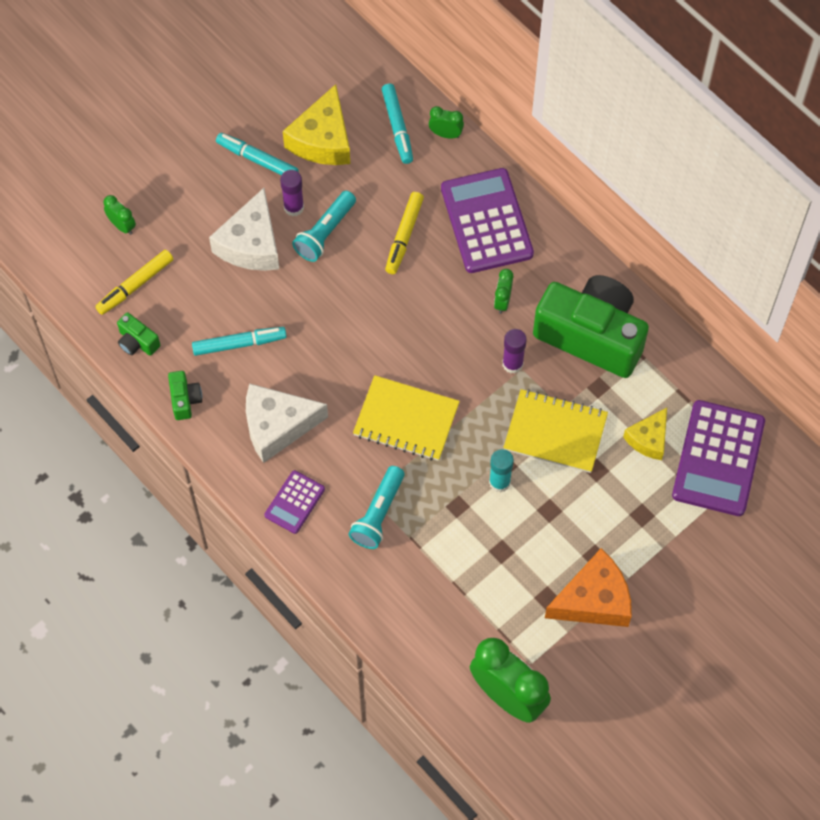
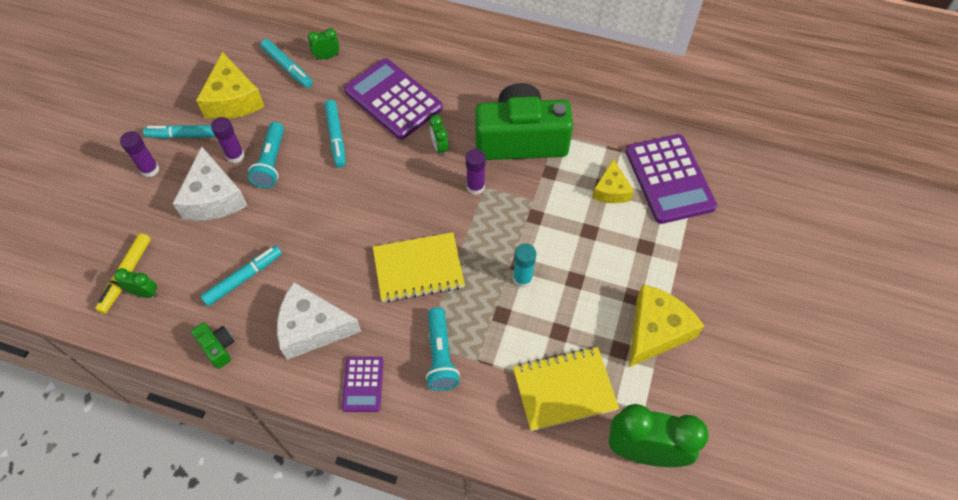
camera: 30 degrees left, 5 degrees down
(122, 226) = (92, 234): green clock -> green clock (145, 293)
(137, 342) = (150, 320): green camera -> none
(205, 181) = (150, 170): none -> purple glue stick
(277, 426) = (312, 328): white cheese -> white cheese turned 45 degrees clockwise
(404, 236) = (336, 137): yellow marker -> turquoise marker
(555, 432) = (540, 220): yellow notebook -> yellow notebook (564, 389)
(593, 600) = (655, 331): orange cheese -> yellow cheese

